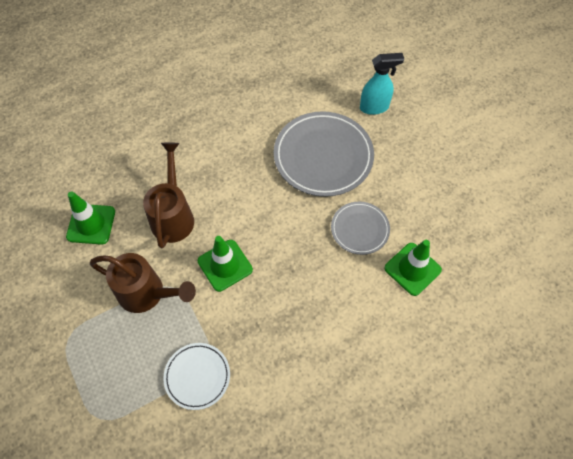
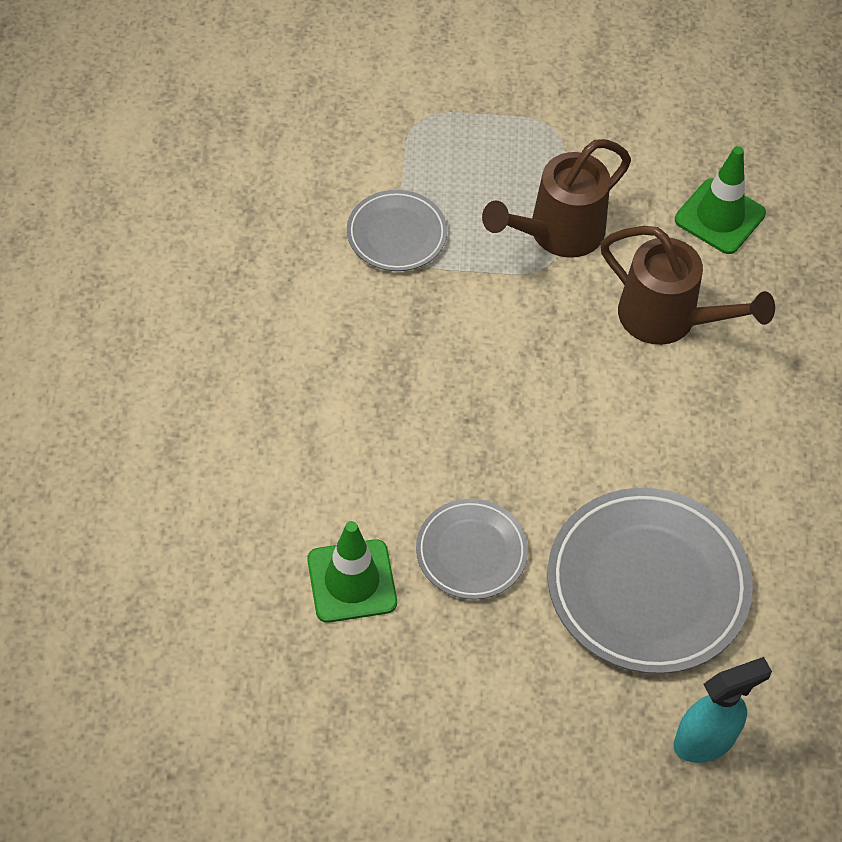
camera: 120 degrees right, 5 degrees down
(197, 376) = (396, 234): white plate -> grey plate
(225, 265) = (537, 342): green traffic cone -> none
(374, 107) = (705, 740): turquoise spray bottle -> turquoise spray bottle turned 135 degrees counterclockwise

